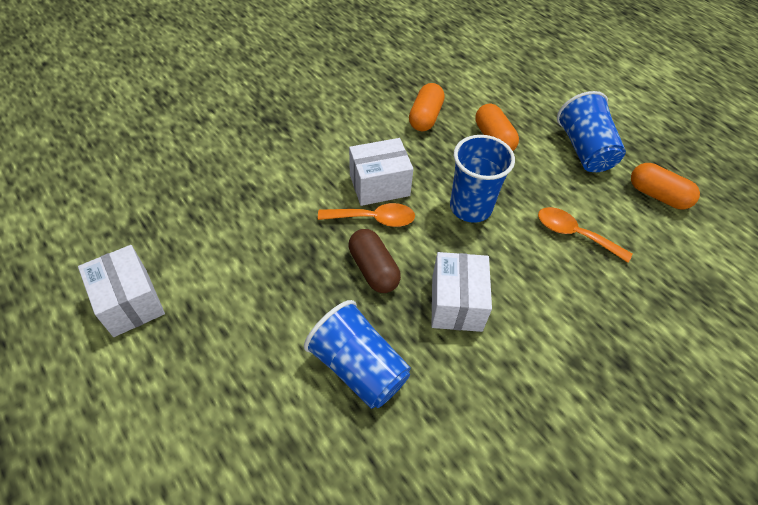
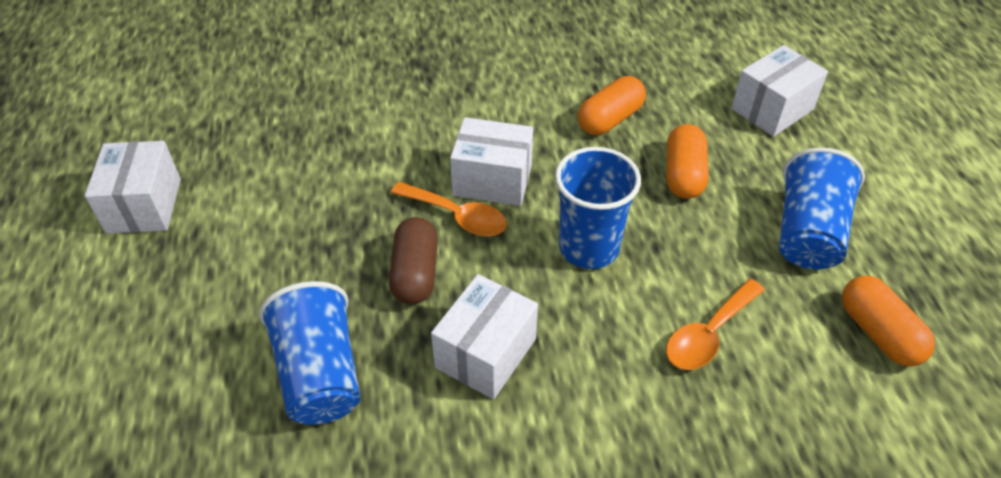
camera: 30 degrees right, 5 degrees down
(515, 79) = (772, 109): none -> white box
(574, 234) = (708, 334): orange spoon -> orange spoon turned 105 degrees counterclockwise

